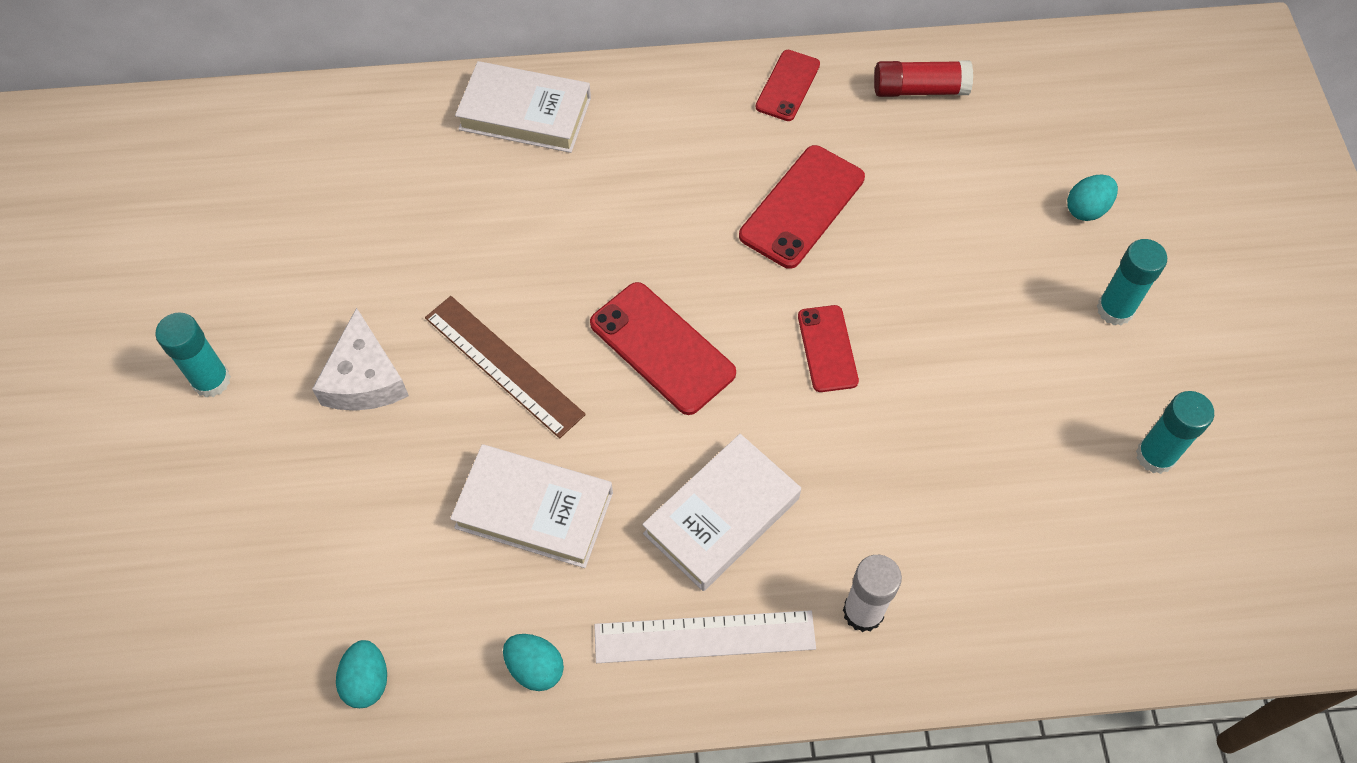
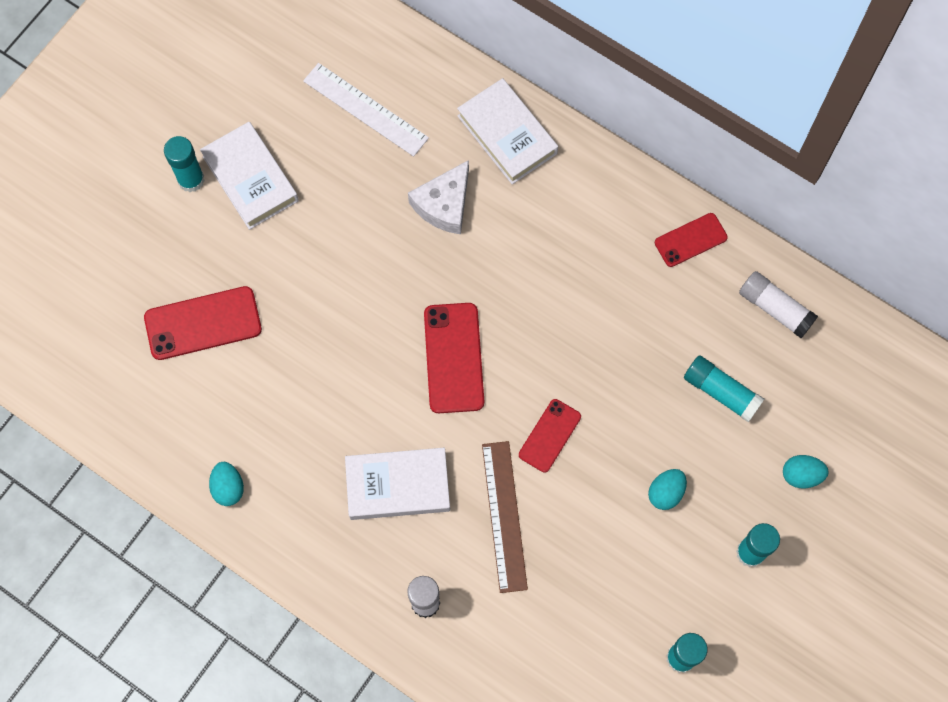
camera: 40 degrees right, 10 degrees up
(365, 378) = (273, 244): white cheese -> white cheese (444, 204)
(367, 681) = (140, 424): turquoise egg -> turquoise egg (665, 493)
(504, 365) = (355, 297): brown ruler -> brown ruler (504, 516)
(534, 510) = (300, 398): white book -> white book (250, 179)
(704, 637) = (329, 545): white ruler -> white ruler (365, 109)
(802, 207) = (620, 332): red phone -> red phone (203, 323)
(919, 89) = (775, 308): red glue stick -> white glue stick
(945, 191) = (721, 392): none -> turquoise glue stick

